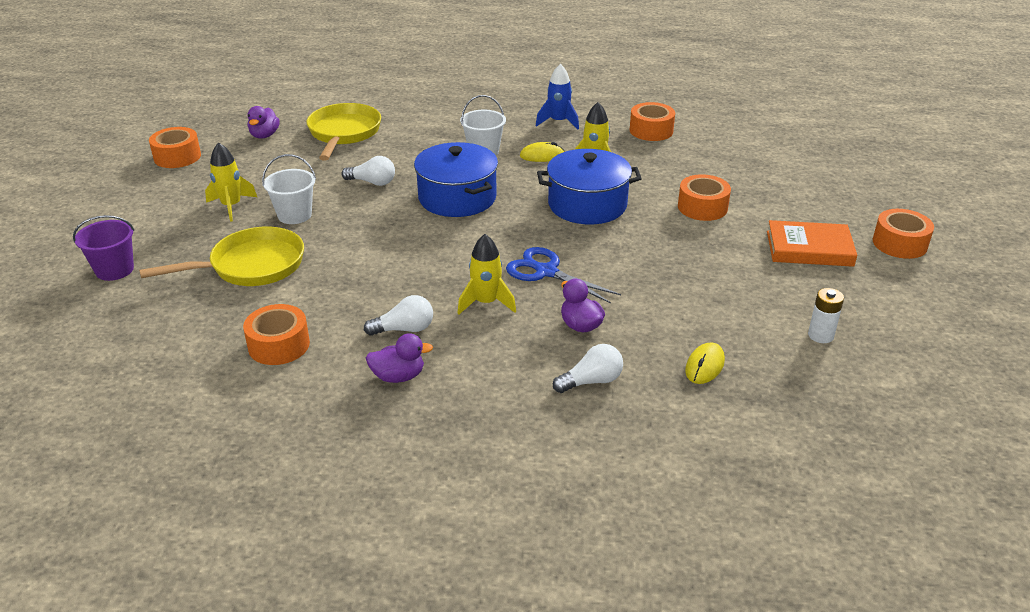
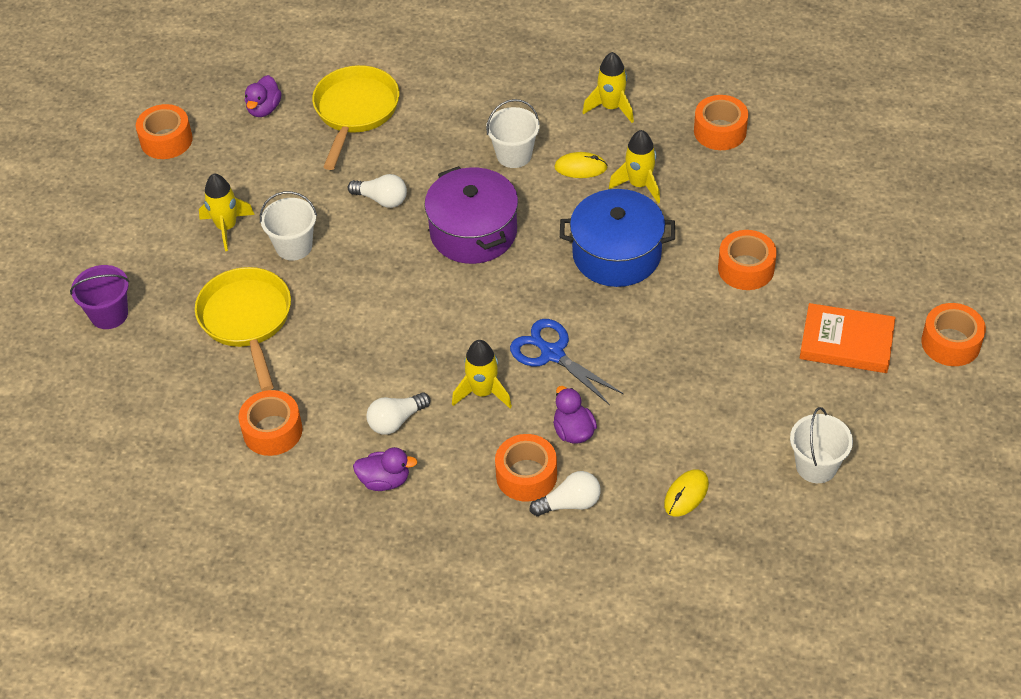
camera: 10 degrees right, 15 degrees up
(251, 266) = (247, 320): yellow pan -> yellow pan turned 90 degrees counterclockwise
(404, 329) = (396, 421): white light bulb -> white light bulb turned 150 degrees clockwise
(457, 198) = (473, 232): blue pot -> purple pot
(542, 362) = (526, 475): none -> orange tape
(558, 122) = (611, 107): blue rocket -> yellow rocket
(820, 335) = (816, 466): white battery -> white bucket

